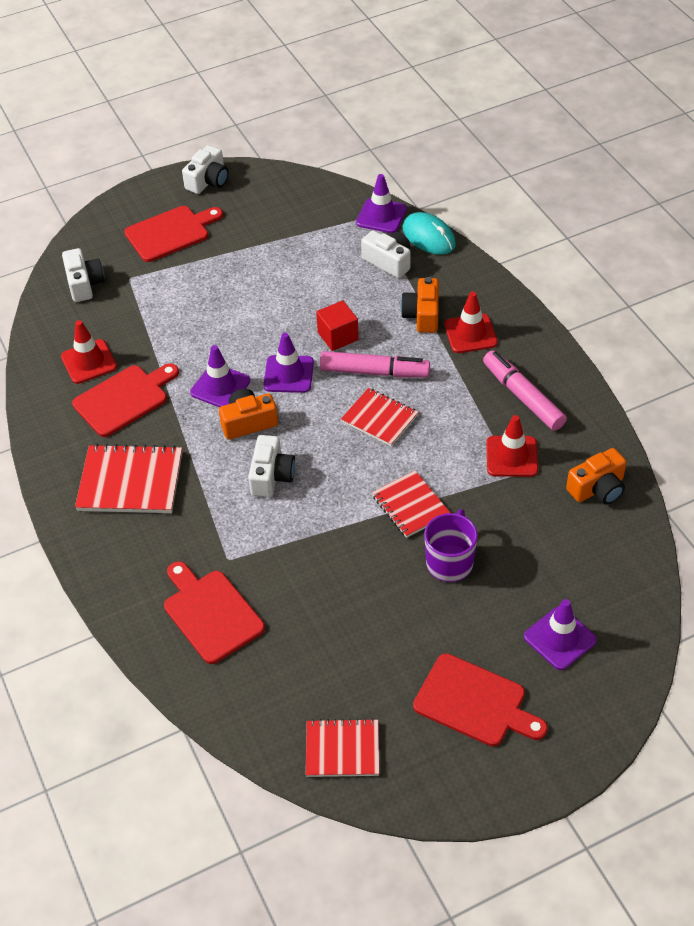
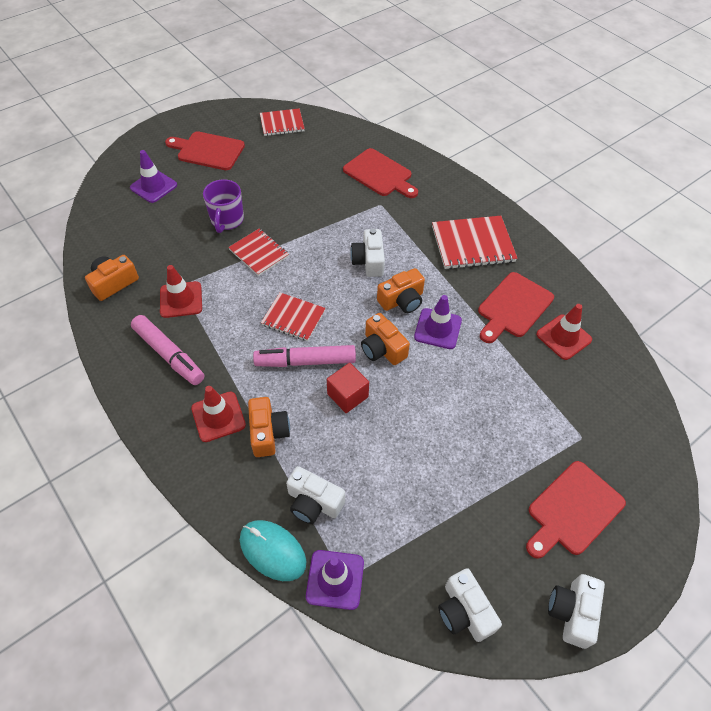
camera: 165 degrees right, 5 degrees up
(84, 284) = (622, 423): white camera -> white camera (464, 611)
(288, 374) = (382, 349): purple traffic cone -> orange camera

